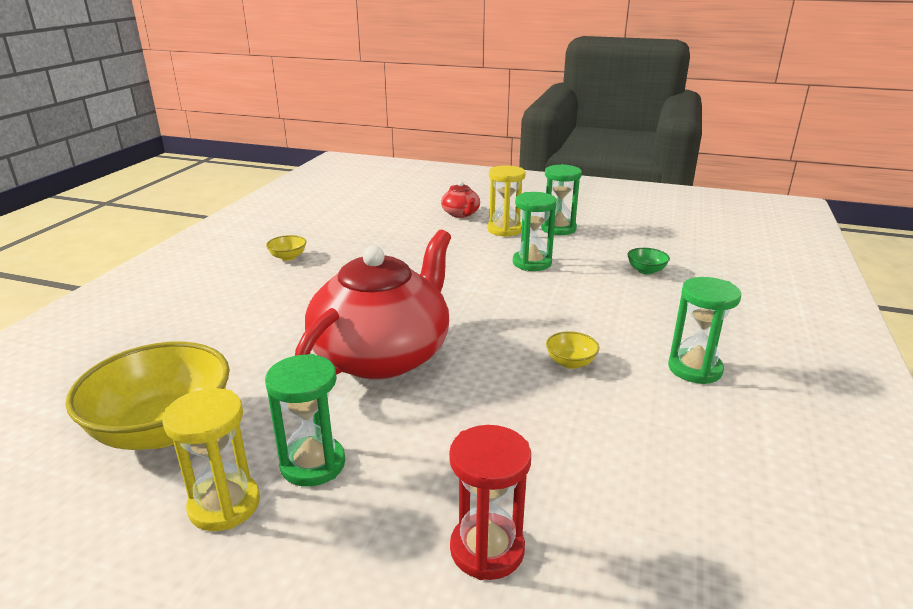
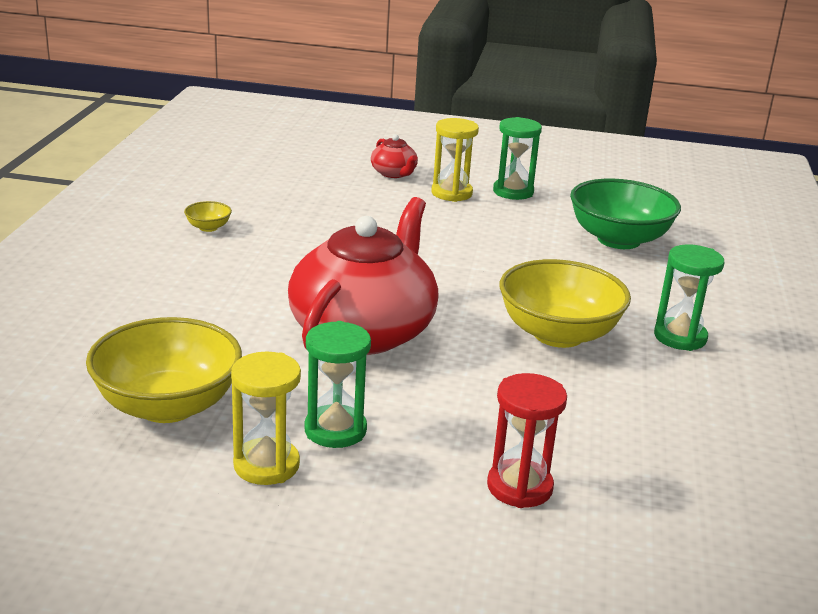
camera: 10 degrees left, 0 degrees up
(532, 263) = (493, 232): green hourglass -> none
(570, 362) = (558, 334): yellow bowl -> yellow bowl, size x2.40
(646, 271) = (618, 239): green bowl -> green bowl, size x2.40

